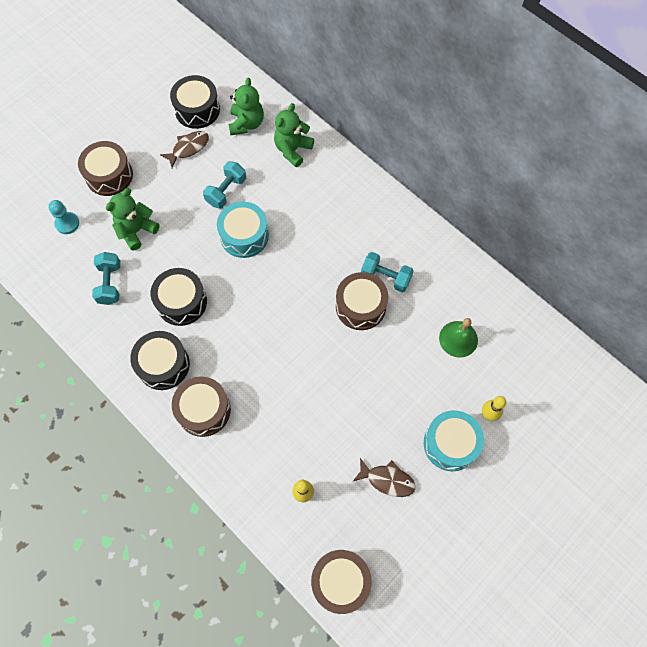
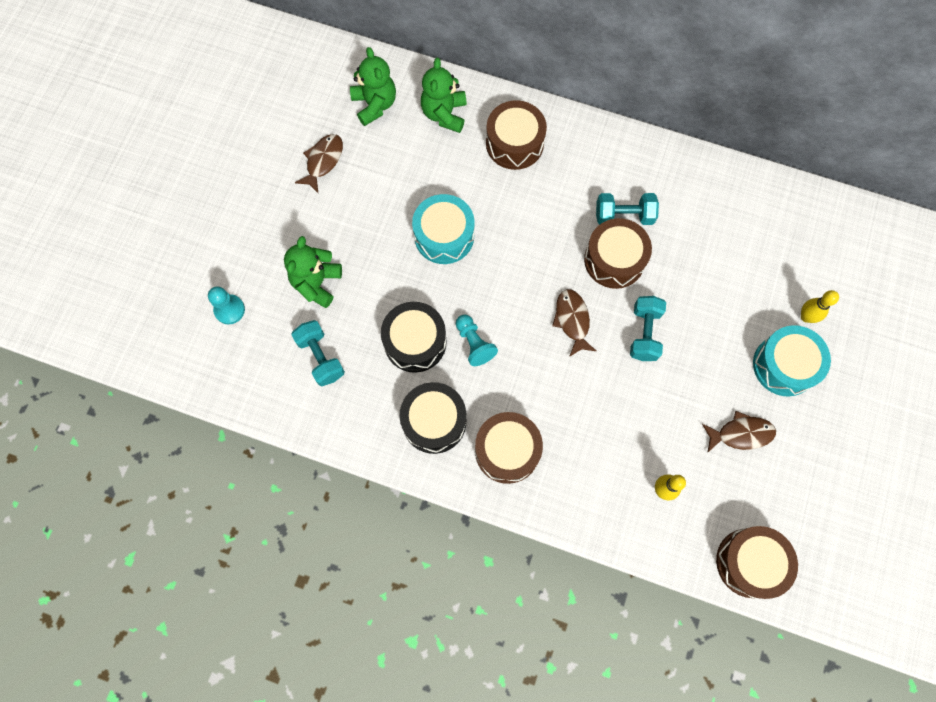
camera: 25 degrees left, 5 degrees up
(109, 175) = (247, 232): brown drum -> brown drum (514, 143)
(197, 109) = (308, 111): black drum -> none
(223, 322) = (474, 344): none -> turquoise pawn
(226, 191) = (395, 193): turquoise dumbbell -> turquoise dumbbell (644, 333)
(304, 337) = (572, 320): none -> brown fish
(458, 339) = (734, 250): green bell -> none

